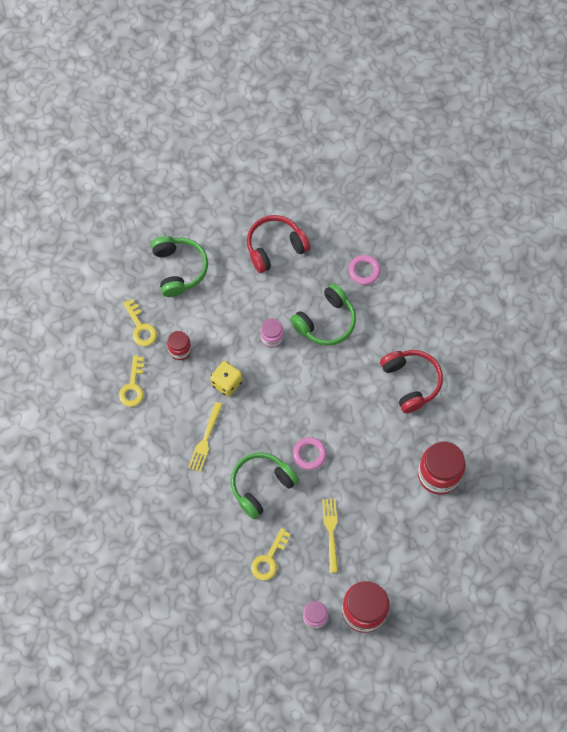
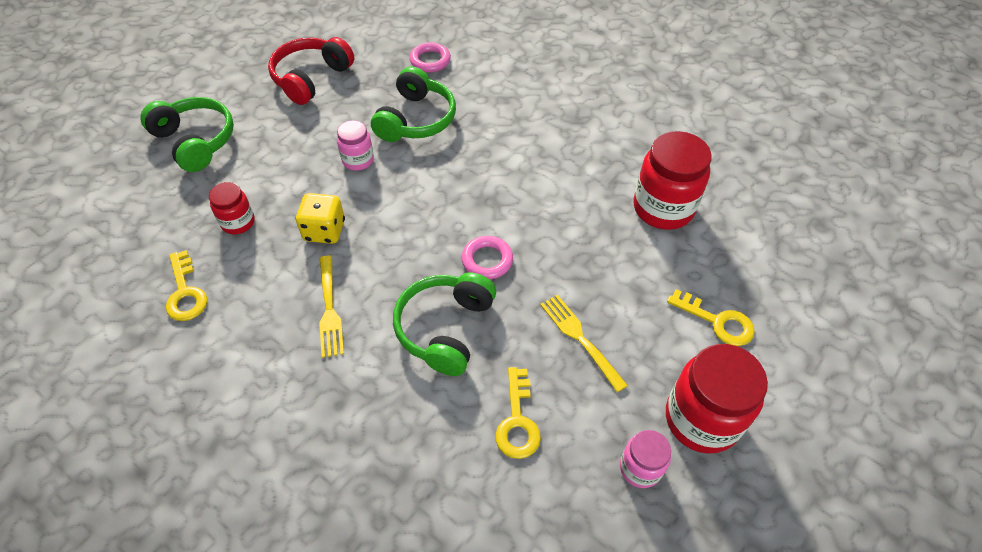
camera: 30 degrees left, 15 degrees down
(141, 327) = (167, 220): yellow key -> yellow key (717, 321)
(411, 382) = (557, 134): red headphones -> none

